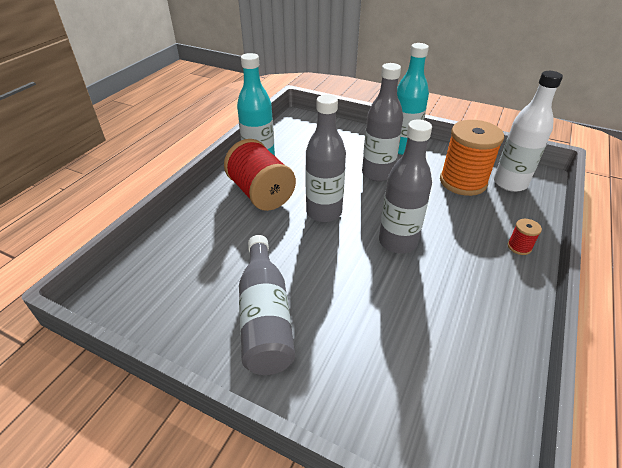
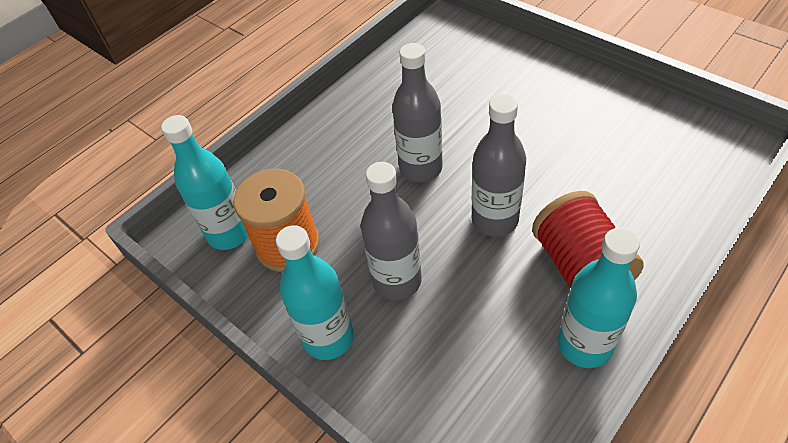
camera: 160 degrees left, 10 degrees up
(265, 317) = (572, 113): grey bottle -> none
(510, 183) = (229, 233): white bottle -> turquoise bottle
(519, 247) = (299, 147): red spool -> none

